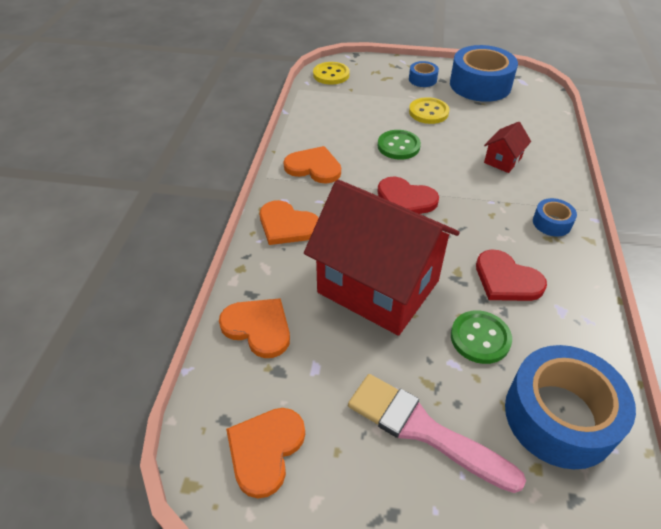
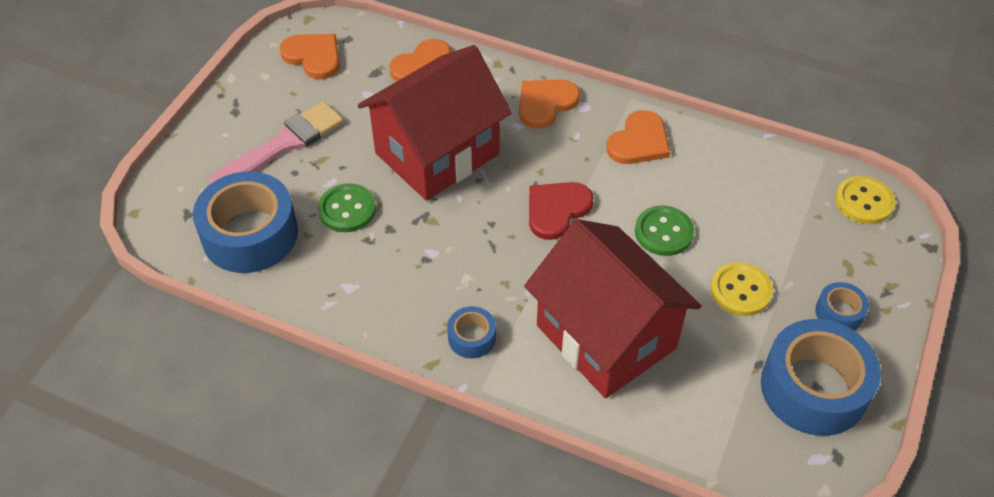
camera: 105 degrees right, 5 degrees up
(502, 160) = (605, 337): red house -> red house, size x2.46
(506, 279) = (405, 257): red heart -> none

